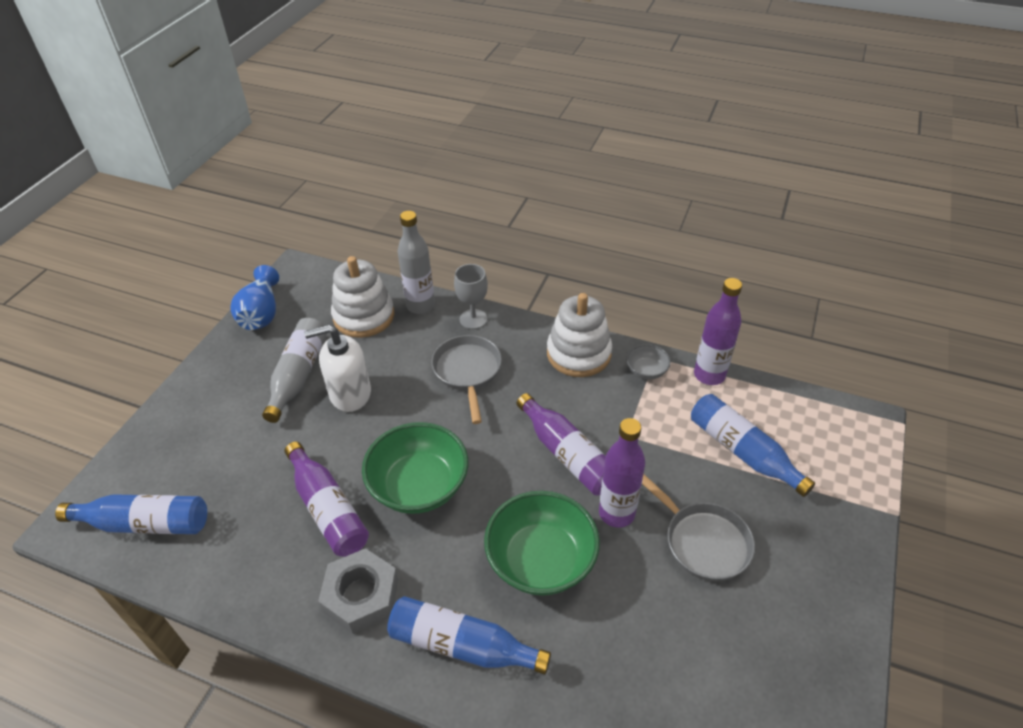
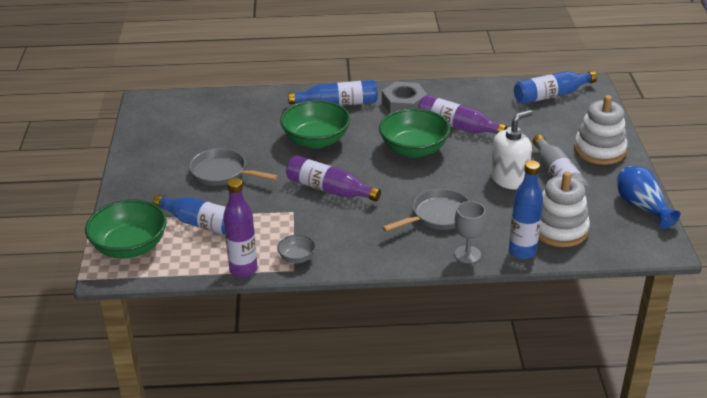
camera: 155 degrees right, 10 degrees down
(420, 306) = (522, 251): grey bottle -> blue bottle
(467, 372) = (437, 216): grey pan -> grey pan turned 90 degrees counterclockwise
(578, 354) = (359, 254): white stacking toy -> white stacking toy (599, 150)
(616, 513) = (281, 171): purple bottle -> none
(842, 449) = (130, 247): none -> green bowl

